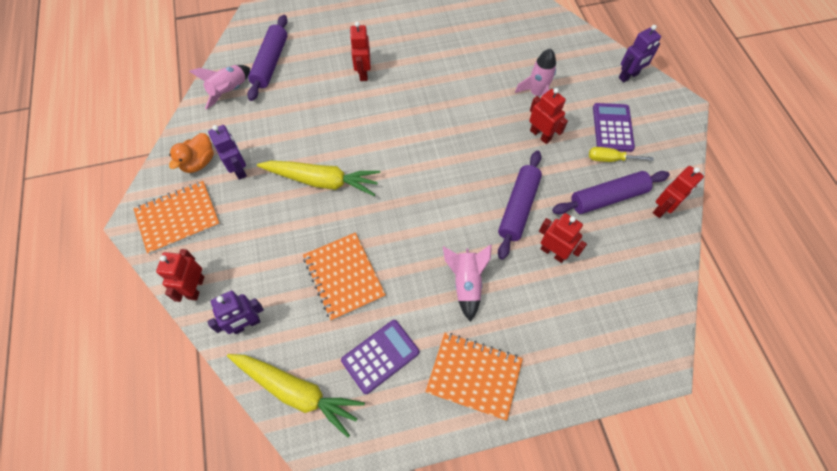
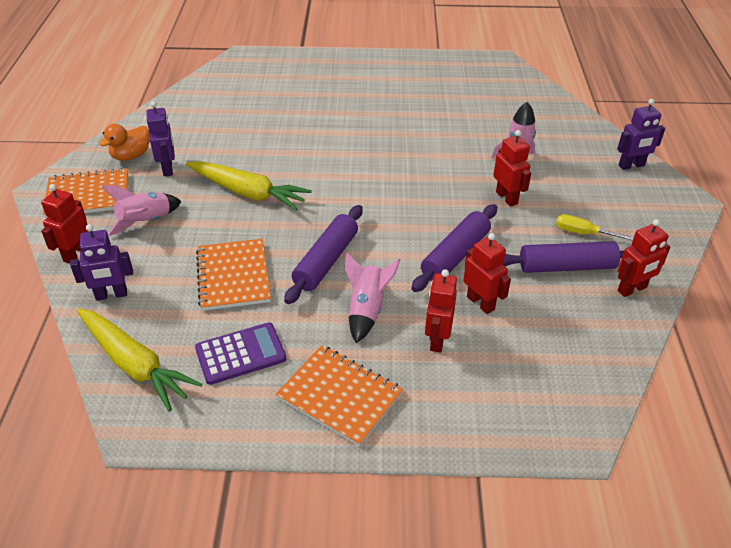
camera: 15 degrees right, 20 degrees down
(229, 91) = (189, 107): pink rocket -> pink rocket (145, 222)
(270, 63) = (240, 93): purple rolling pin -> purple rolling pin (326, 261)
(363, 73) = (331, 115): red robot -> red robot (437, 340)
(612, 127) = (595, 206): purple calculator -> none

